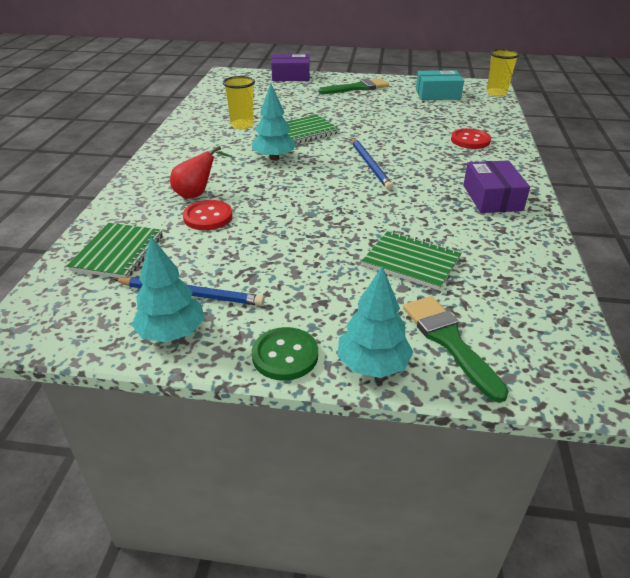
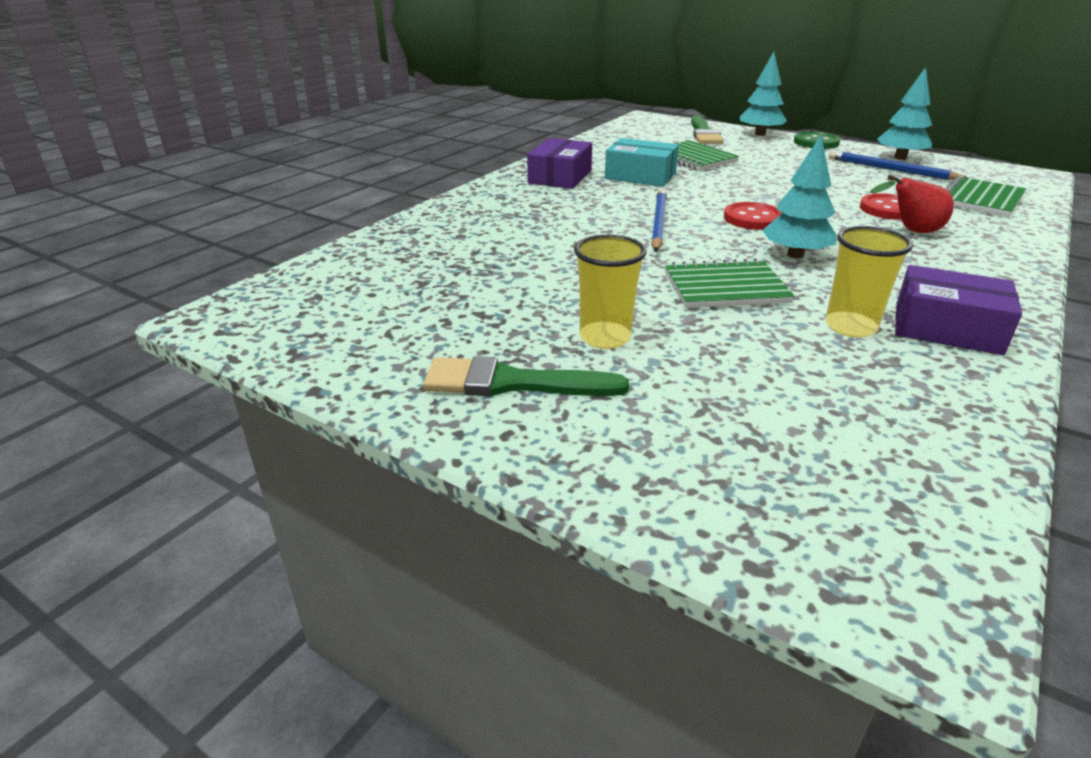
camera: 155 degrees left, 5 degrees down
(291, 76) = (667, 502): purple box -> purple box (947, 328)
(437, 94) = (367, 317): turquoise box -> turquoise box (640, 176)
(470, 140) = (478, 226): red button -> red button (753, 218)
(496, 93) = (256, 293): yellow cup -> yellow cup (605, 337)

